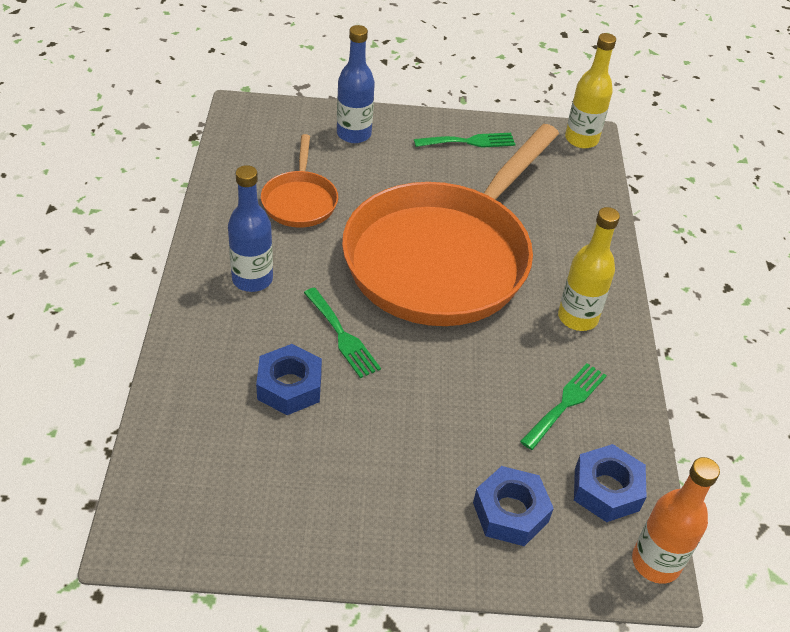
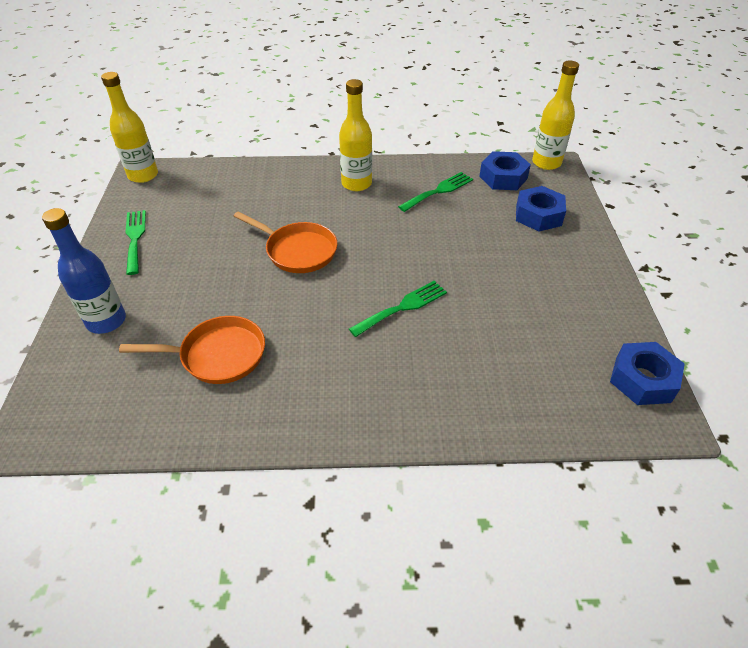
camera: 90 degrees left, 0 degrees up
(252, 279) = (340, 380): blue bottle -> none
(289, 386) = (469, 336): blue nut -> blue nut (642, 380)
(443, 257) = (297, 251): orange pan -> orange pan, size x0.43
(566, 403) = (439, 191): green fork -> green fork turned 105 degrees clockwise
(656, 562) = (546, 163): orange bottle -> yellow bottle

